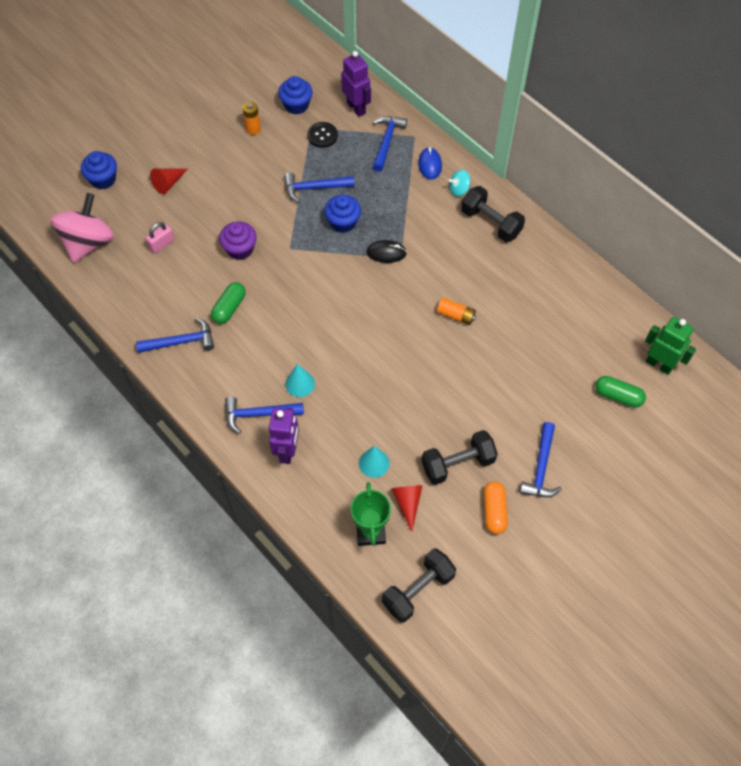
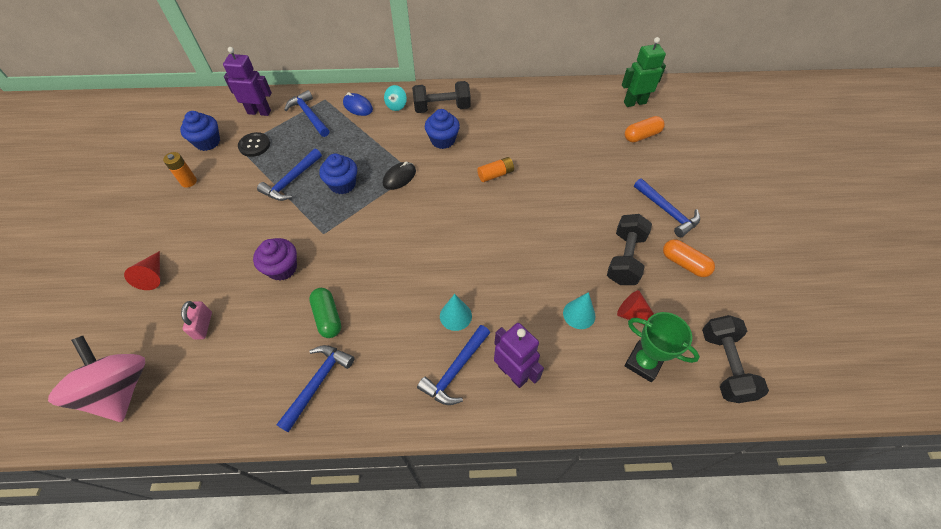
camera: 50 degrees left, 5 degrees down
(103, 179) = (76, 325): blue cupcake -> blue cupcake (443, 140)
(618, 396) = (641, 136): green capsule -> orange capsule

